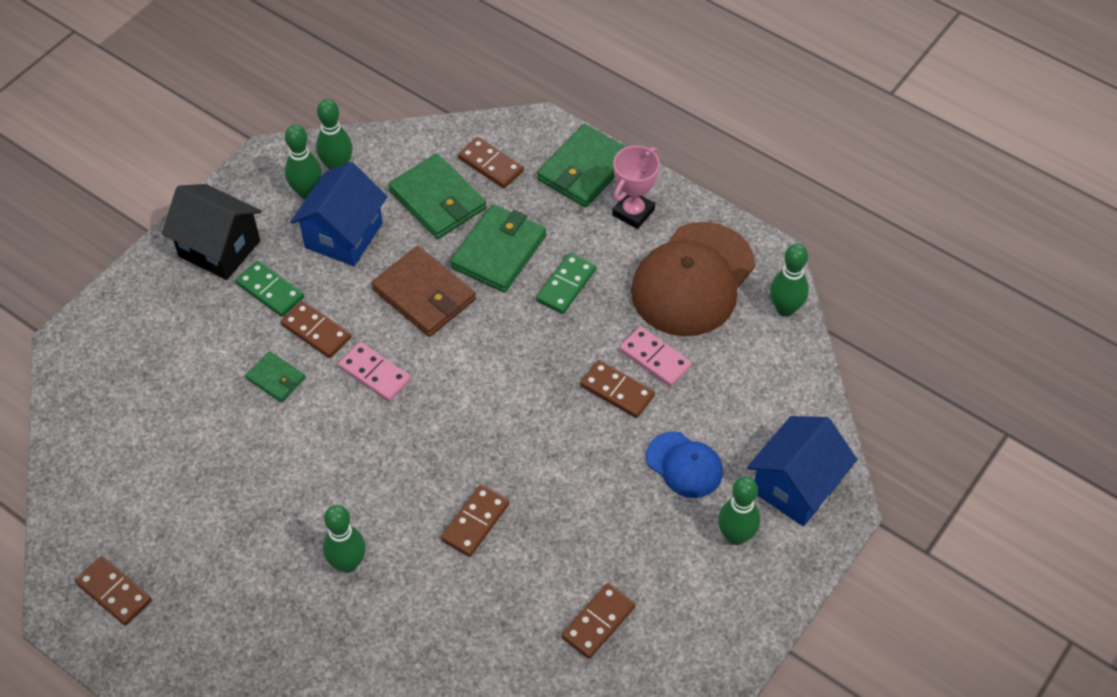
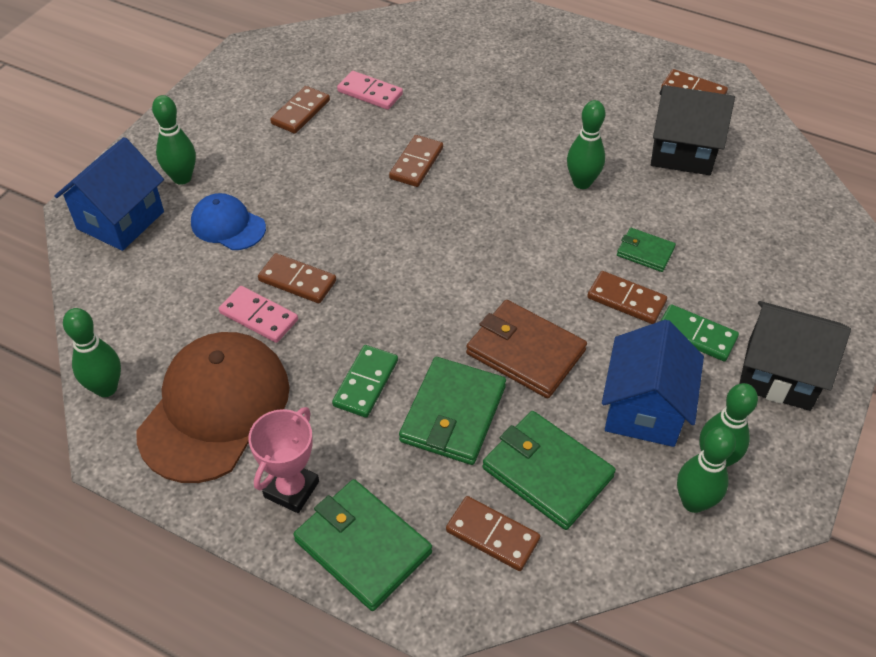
camera: 170 degrees right, 5 degrees down
(177, 498) = (682, 152): none -> black house
(348, 563) = (516, 126): green bowling pin -> green bowling pin (582, 182)
(375, 373) = (549, 268): pink domino -> pink domino (370, 93)
(584, 169) = (363, 546): green wallet -> green wallet turned 75 degrees counterclockwise

